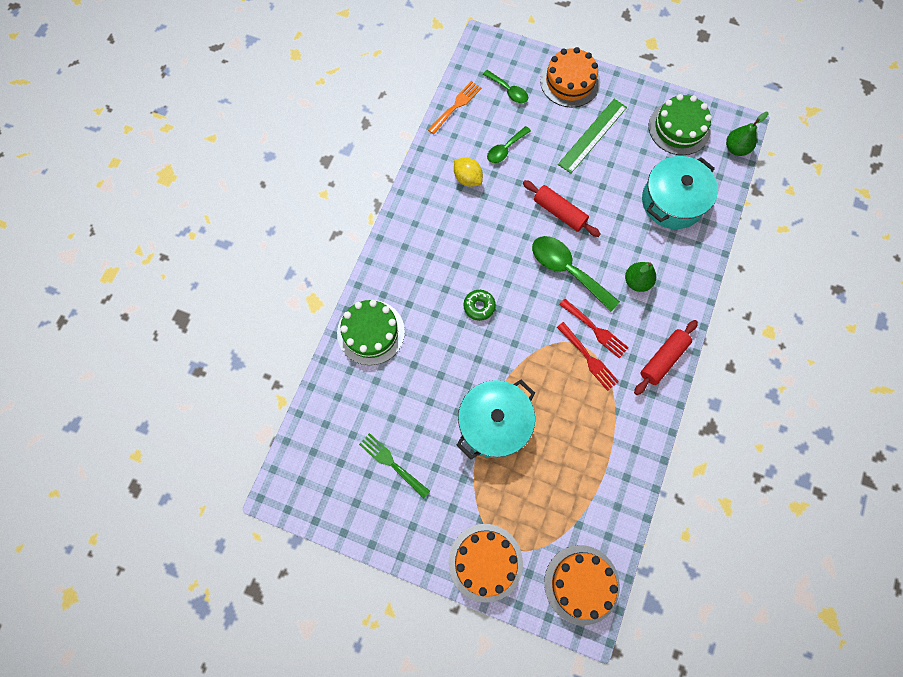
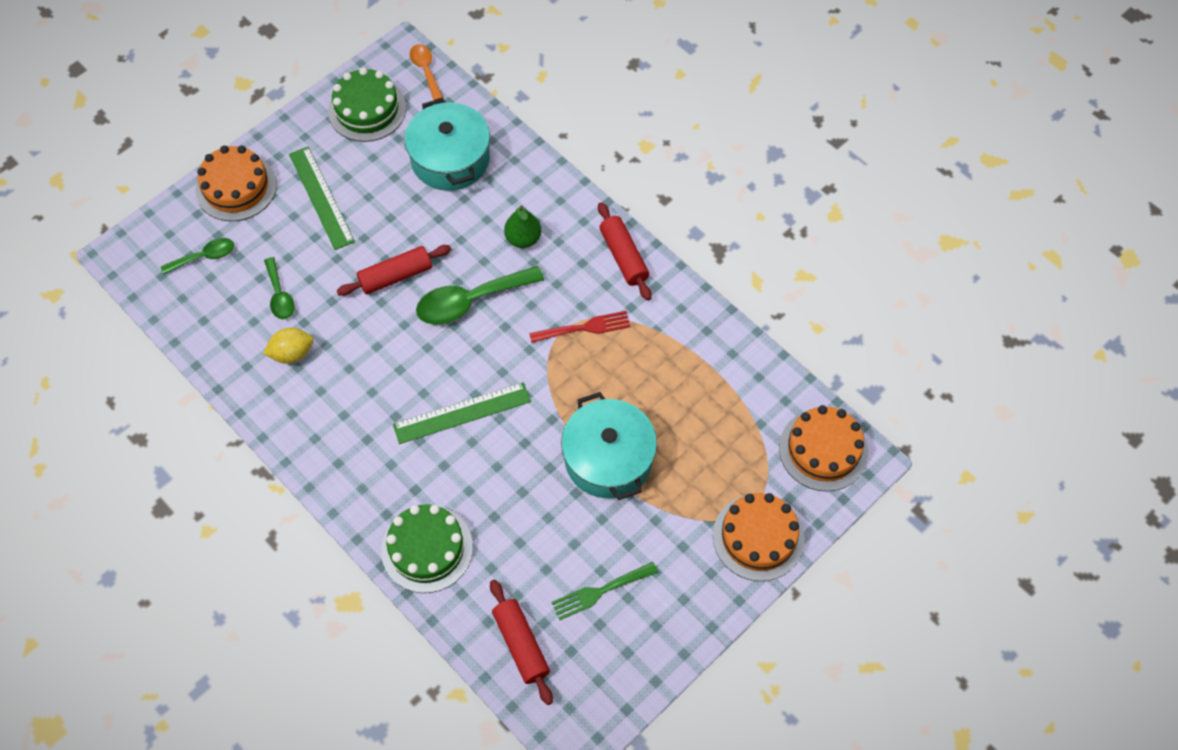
camera: 65 degrees left, 10 degrees down
(331, 426) = (521, 644): none -> red rolling pin
(456, 106) = (186, 323): orange fork -> none
(479, 306) = (462, 413): green donut -> green ruler
(595, 330) = (555, 306): red fork -> none
(736, 148) = (425, 70): green pear -> orange spoon

